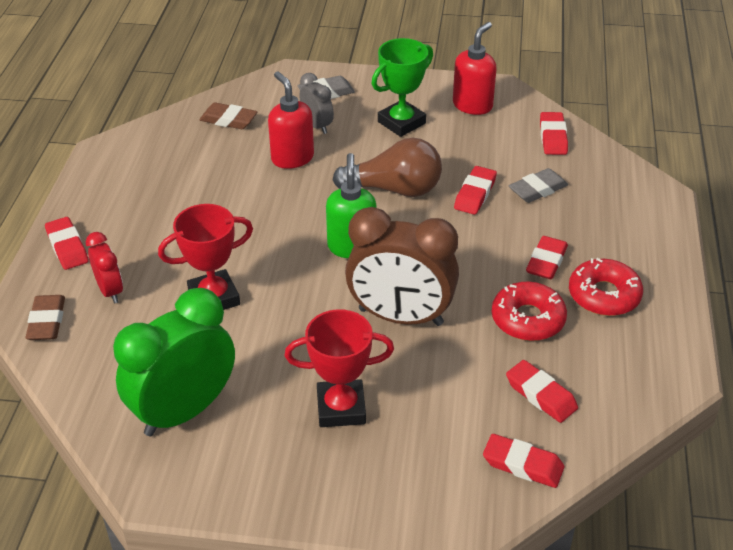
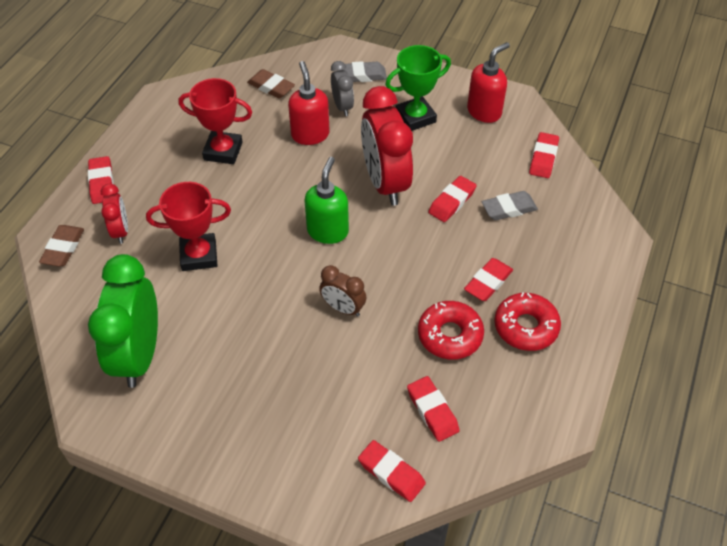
camera: 15 degrees right, 10 degrees up
(184, 411) = (139, 355): green clock -> green clock turned 60 degrees counterclockwise
(341, 408) = (262, 382): red trophy -> red trophy (223, 151)
(395, 189) = (385, 183): brown light bulb -> red clock
(400, 317) = (343, 308): brown clock -> brown clock, size x0.50

